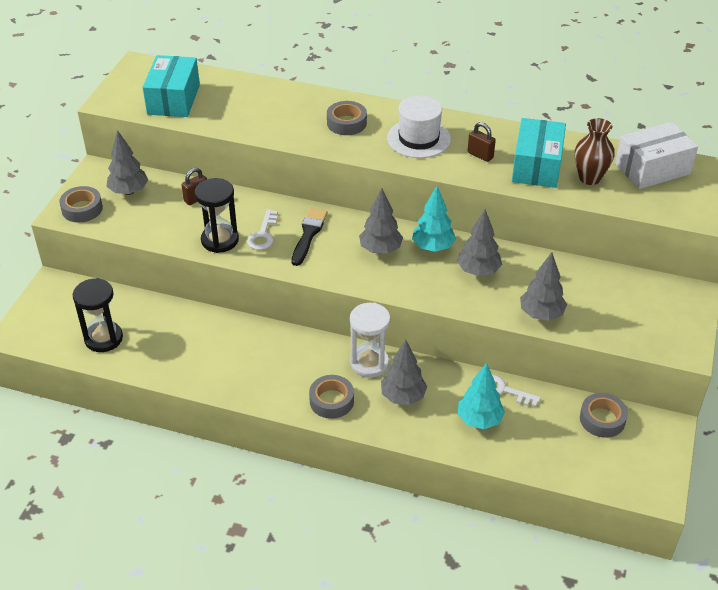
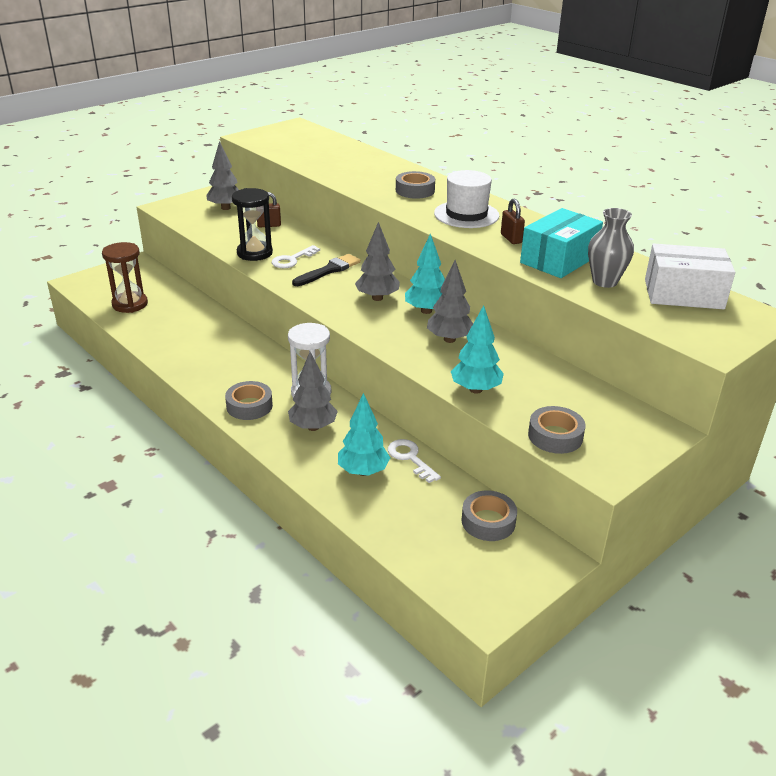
camera: 30 degrees right, 10 degrees down
(82, 209) = (180, 208): grey tape -> grey tape (555, 436)
(103, 338) = (130, 304): black hourglass -> brown hourglass
(173, 99) = (296, 146): turquoise box -> none
(541, 314) = (475, 389): grey tree -> turquoise tree
(589, 178) = (604, 281): brown vase -> grey vase

